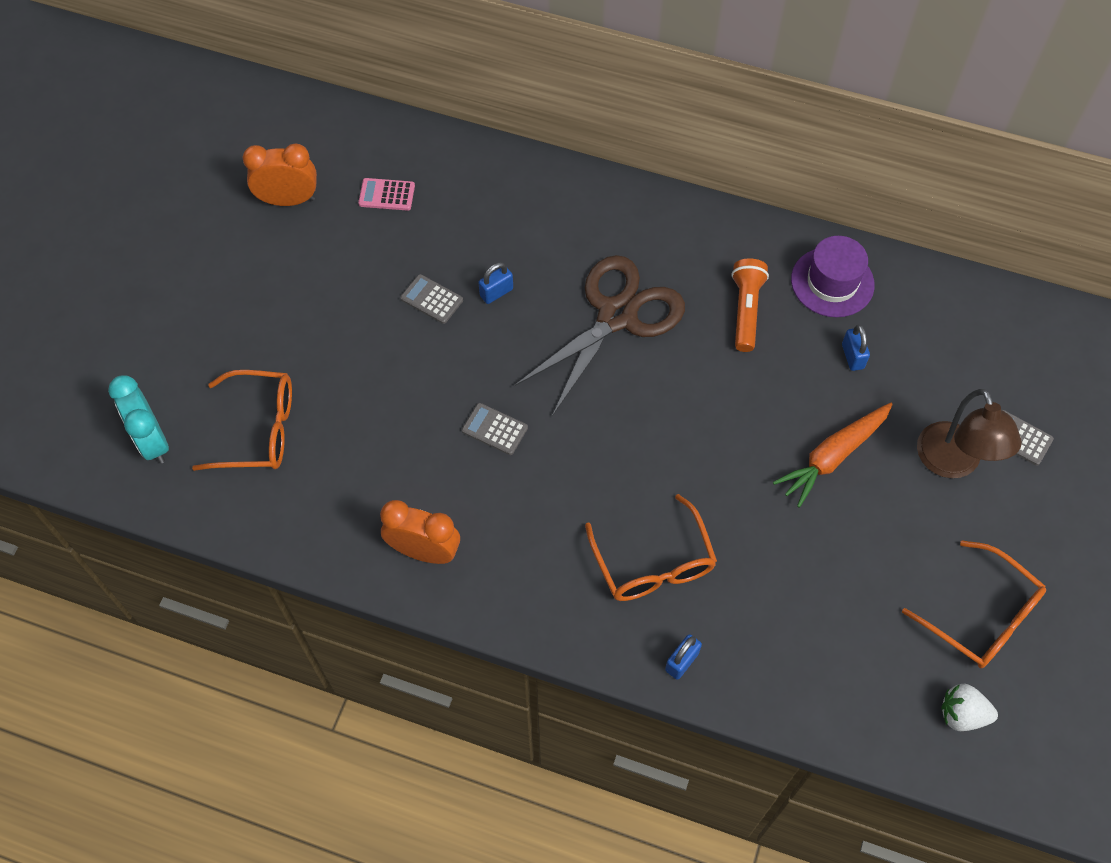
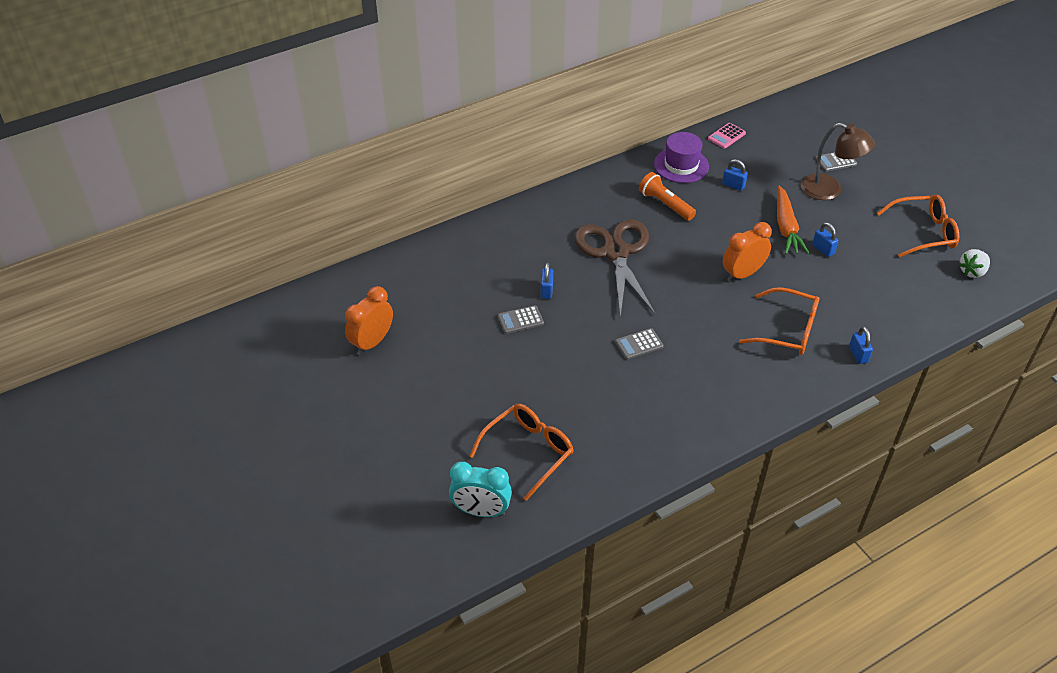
camera: 50 degrees left, 15 degrees down
(387, 195) = (422, 297): pink calculator -> pink calculator (726, 136)
(424, 551) = (691, 422): orange clock -> orange clock (742, 274)
(832, 519) = (823, 249): none -> blue padlock

